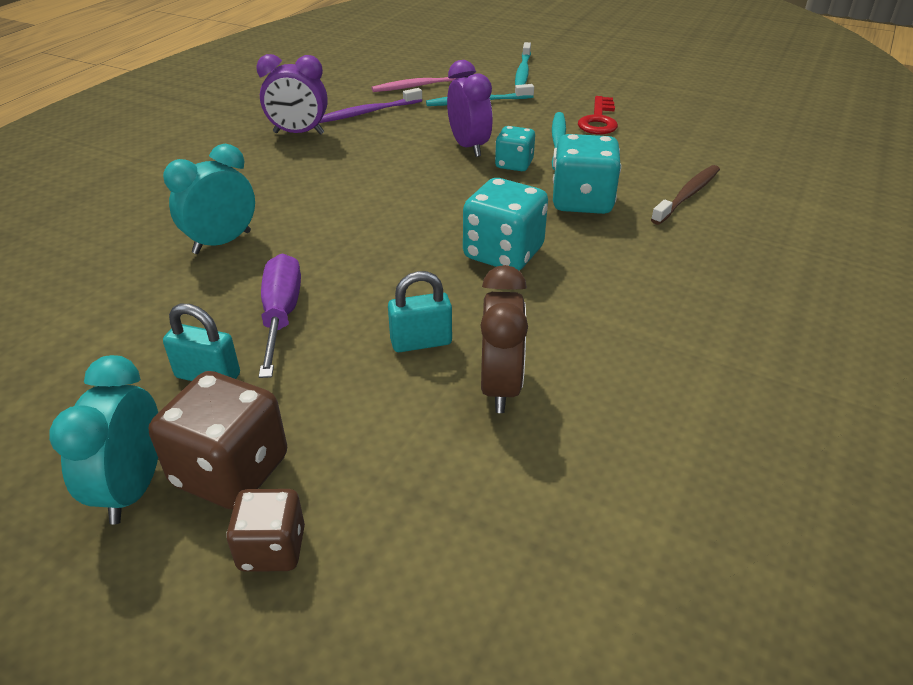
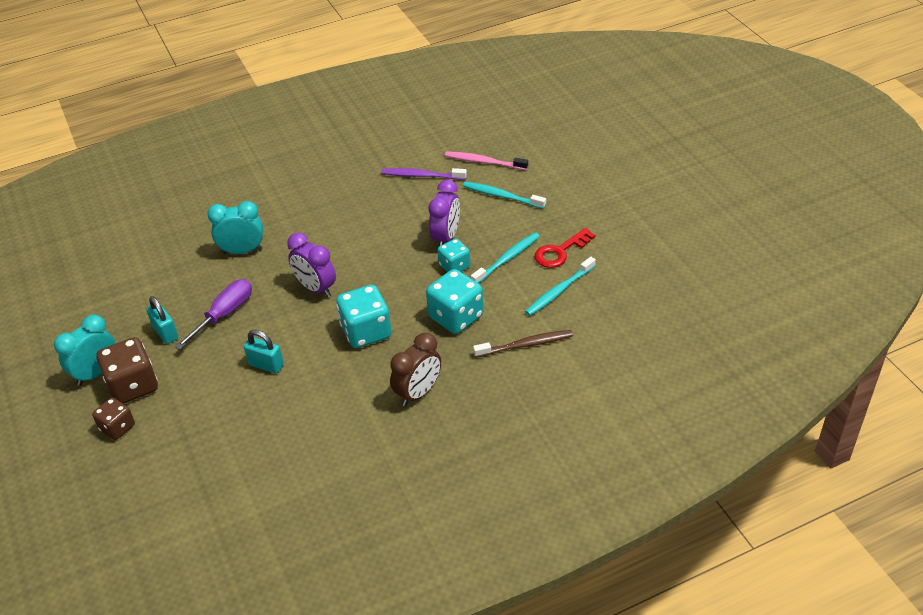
camera: 40 degrees right, 5 degrees up
(298, 133) = (361, 178): purple clock -> purple clock (316, 288)
(500, 387) = (272, 409): brown clock -> brown clock (418, 393)
(522, 72) = (571, 177): turquoise toothbrush -> turquoise toothbrush (559, 291)

